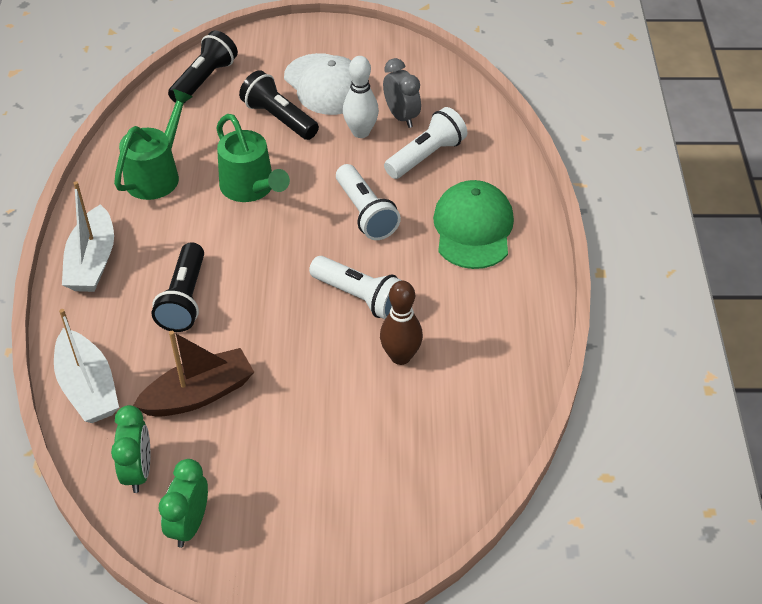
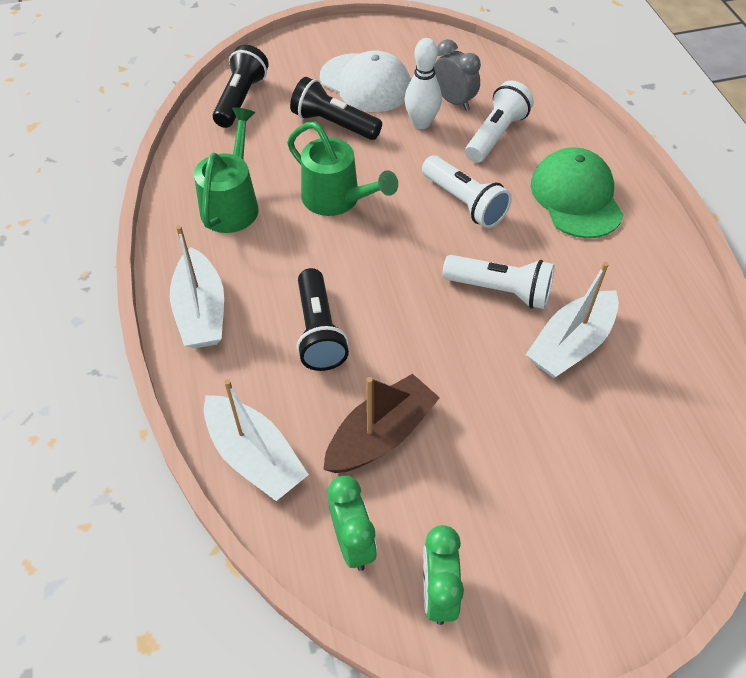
camera: 15 degrees left, 5 degrees up
(400, 356) = (571, 344): brown bowling pin -> white boat

